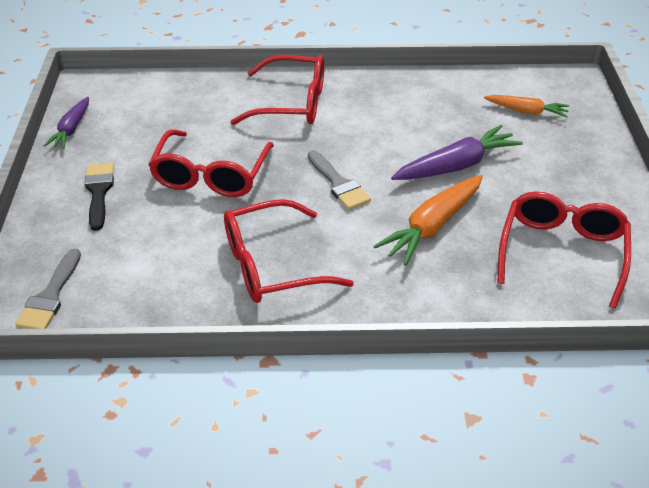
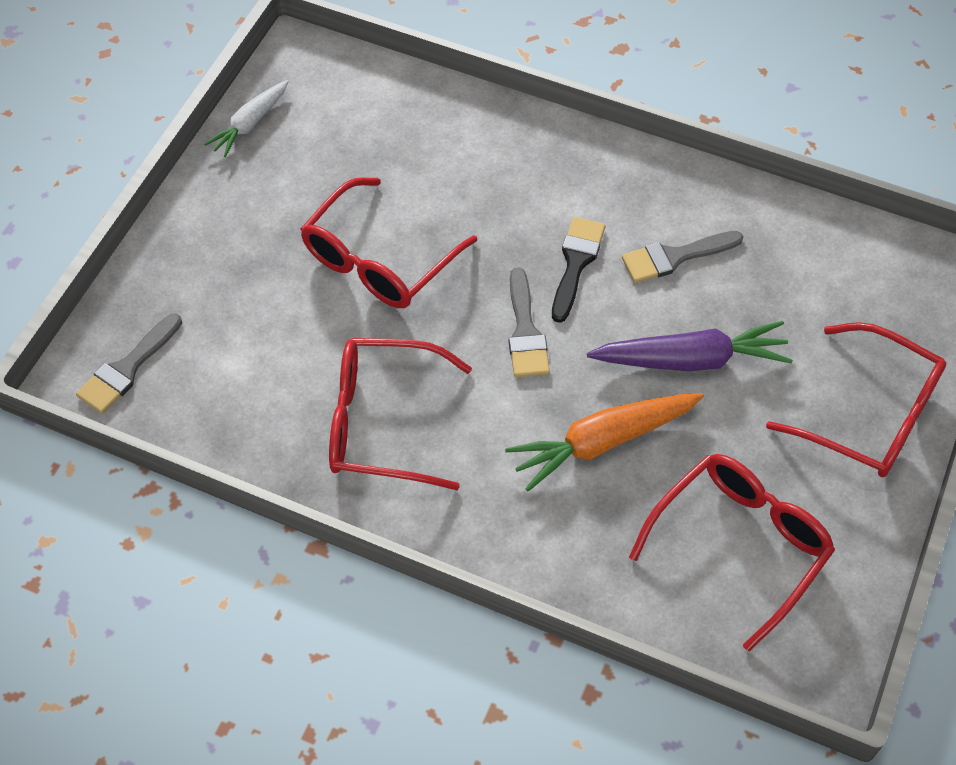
camera: 25 degrees right, 15 degrees up
(71, 129) = (250, 124): purple carrot -> white carrot
(99, 192) = (240, 237): black brush -> black brush (576, 263)
(292, 103) = (538, 176): red glasses -> red glasses (870, 415)
(407, 118) = (674, 257): none -> grey brush
(526, 111) = (845, 303): orange carrot -> none

